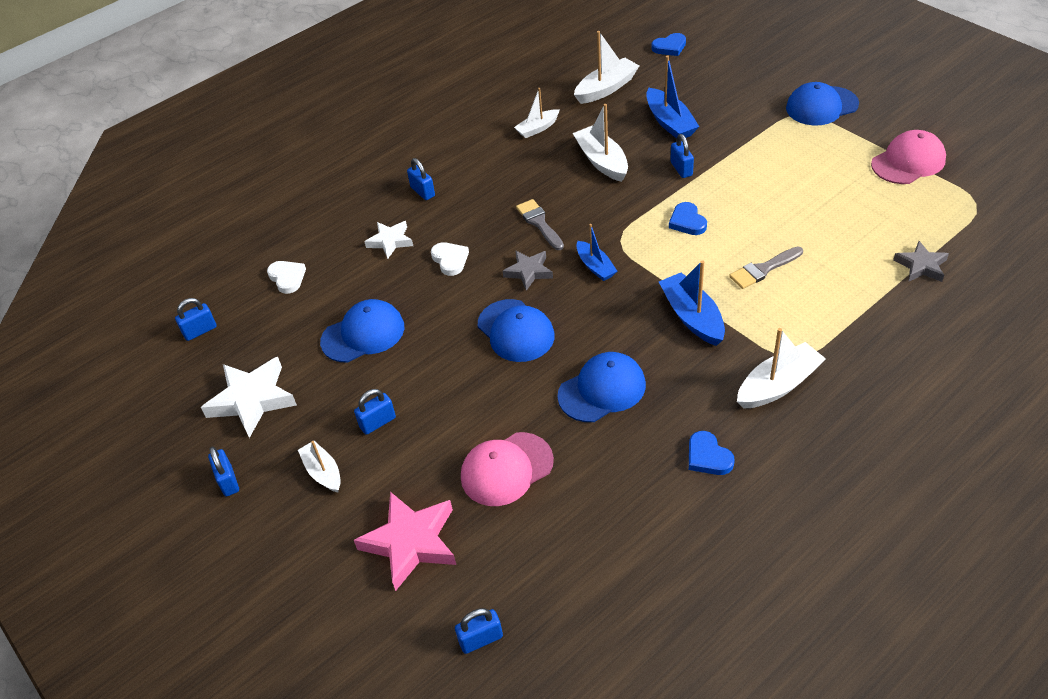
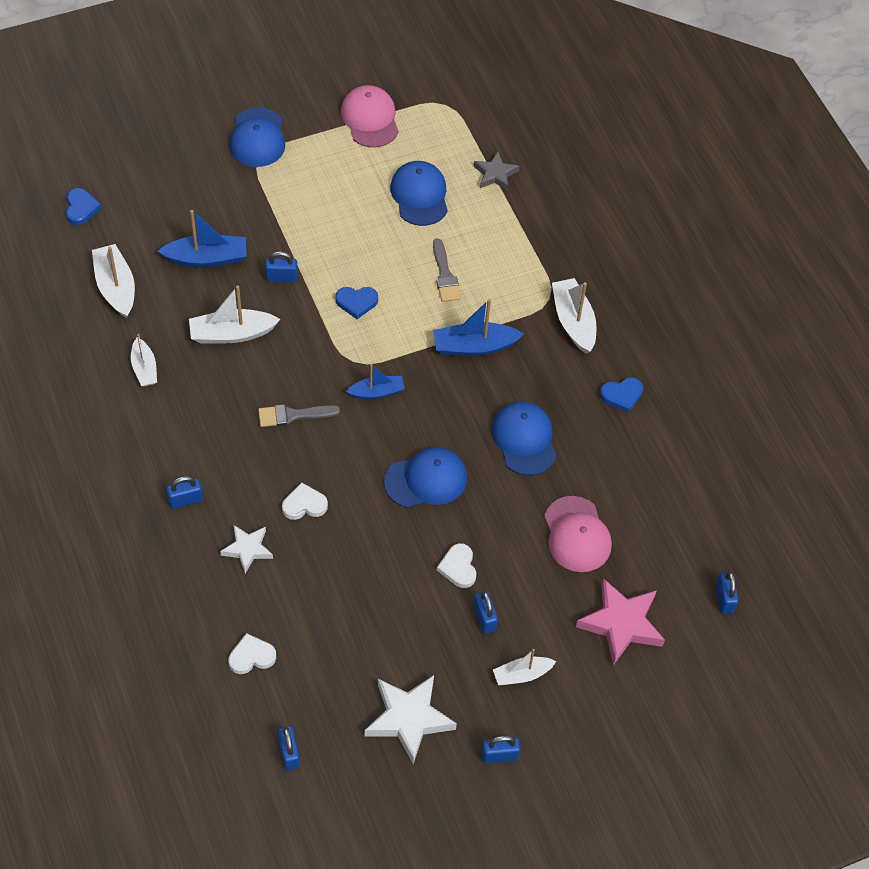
camera: 80 degrees left, 10 degrees up
(363, 334) = (368, 604): blue cap -> blue cap (419, 195)
(427, 385) = (458, 567): none -> white heart
(528, 272) = (356, 445): grey star -> none

